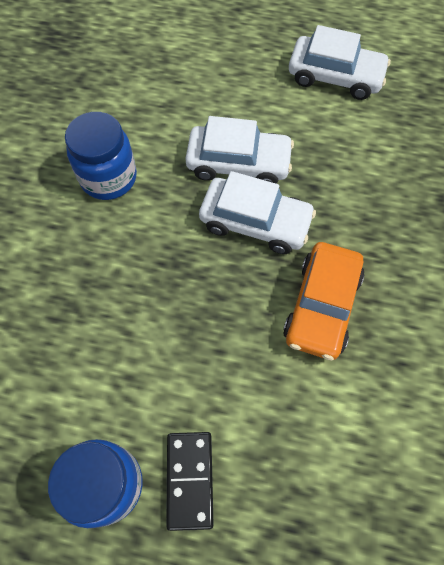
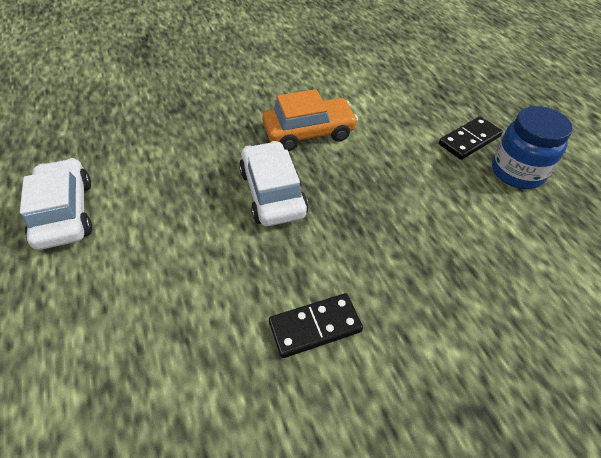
camera: 125 degrees left, 15 degrees down
(108, 178) = (315, 326): blue jar -> black domino
(238, 163) = (220, 232): white car -> none

